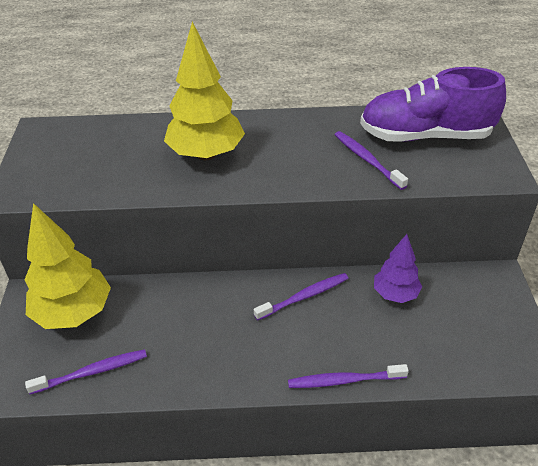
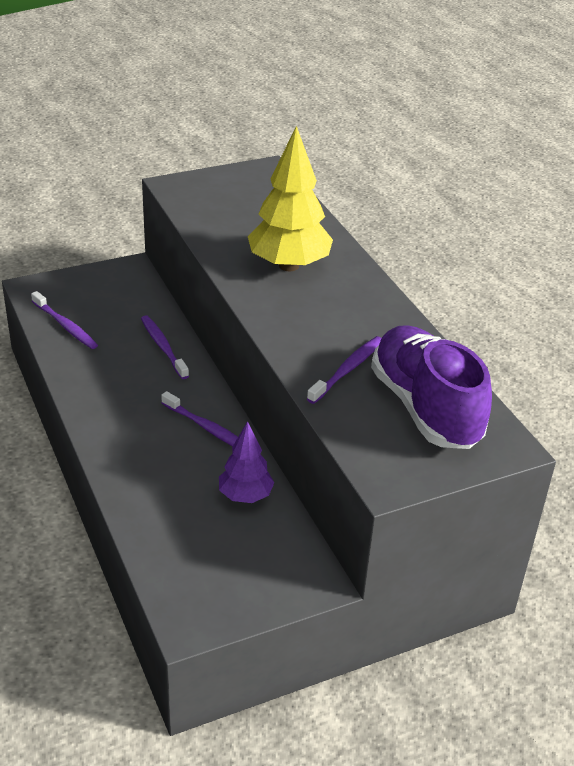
camera: 65 degrees right, 5 degrees down
(74, 313) = (123, 296): yellow tree -> none
(344, 380) = (113, 476): purple toothbrush -> purple toothbrush (163, 347)

